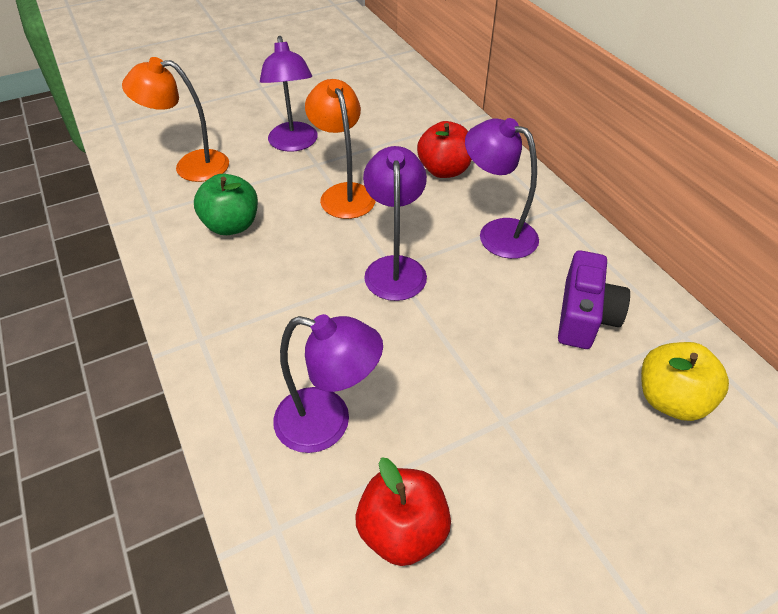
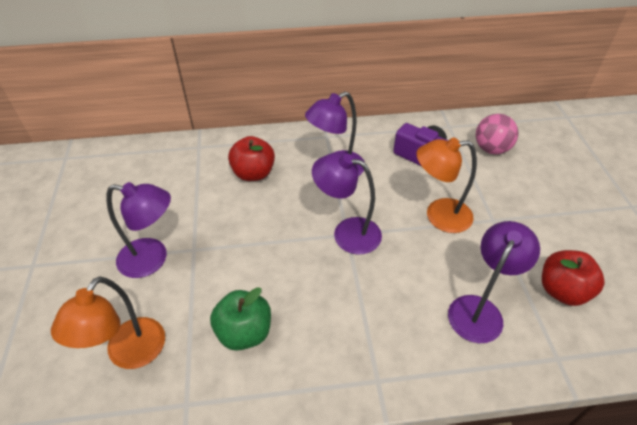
camera: 70 degrees left, 0 degrees up
(344, 193) = (246, 241): orange lamp -> orange lamp (439, 216)
(670, 399) = (491, 149): yellow apple -> pink ball

